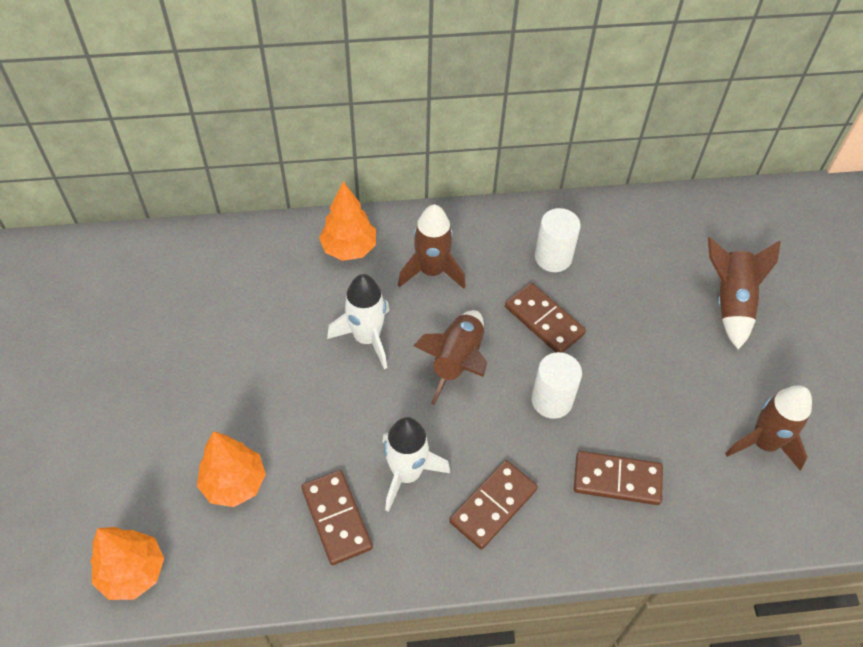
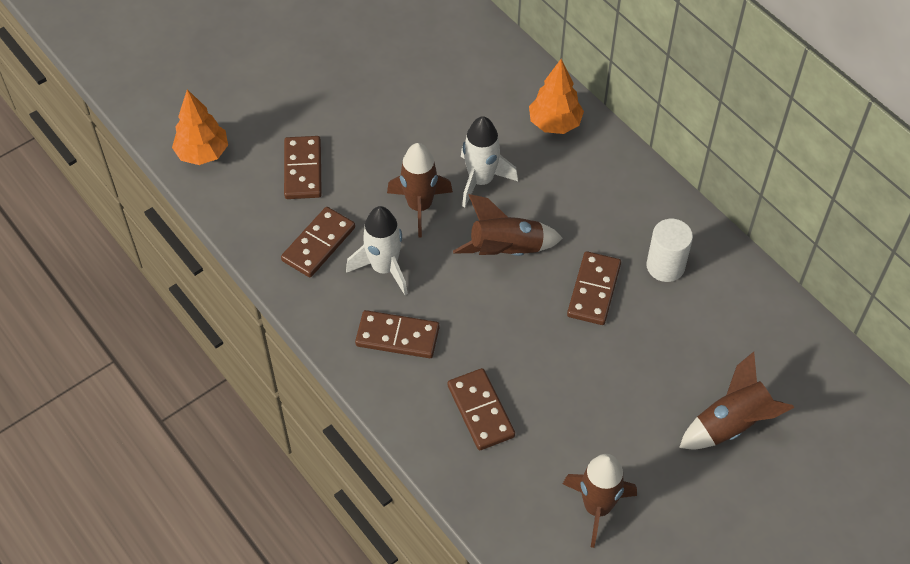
camera: 60 degrees right, 0 degrees up
(234, 483) = (302, 170): orange tree -> brown domino
(431, 271) = (578, 189): brown rocket -> brown rocket (419, 206)
(552, 400) = (520, 332): white cylinder -> none

